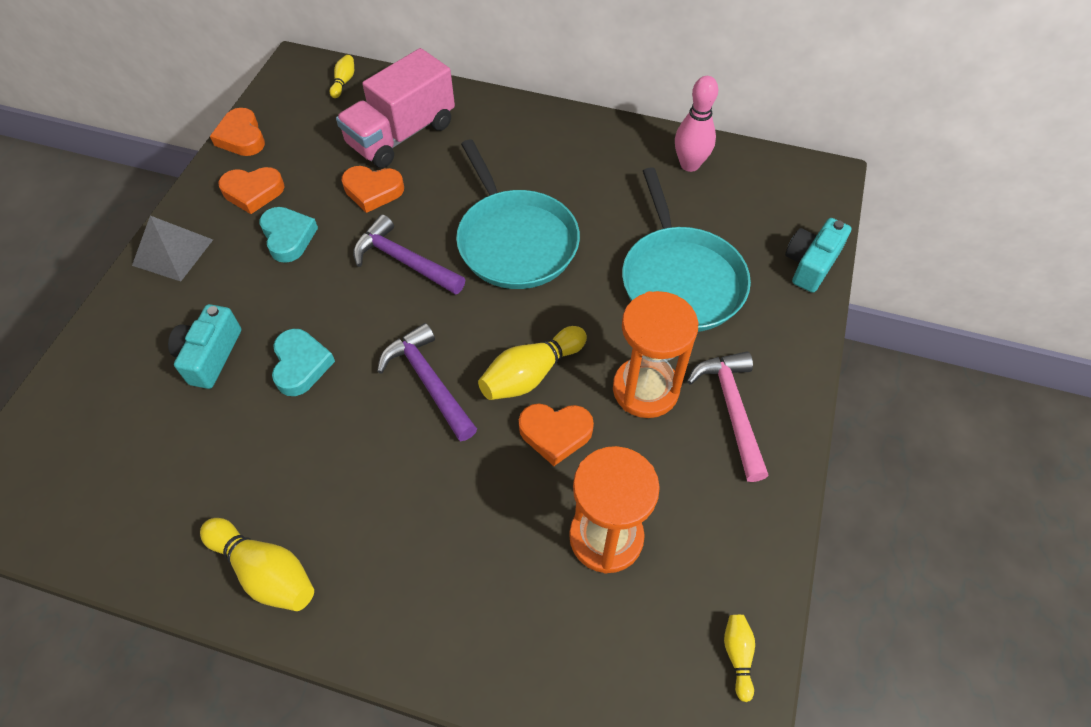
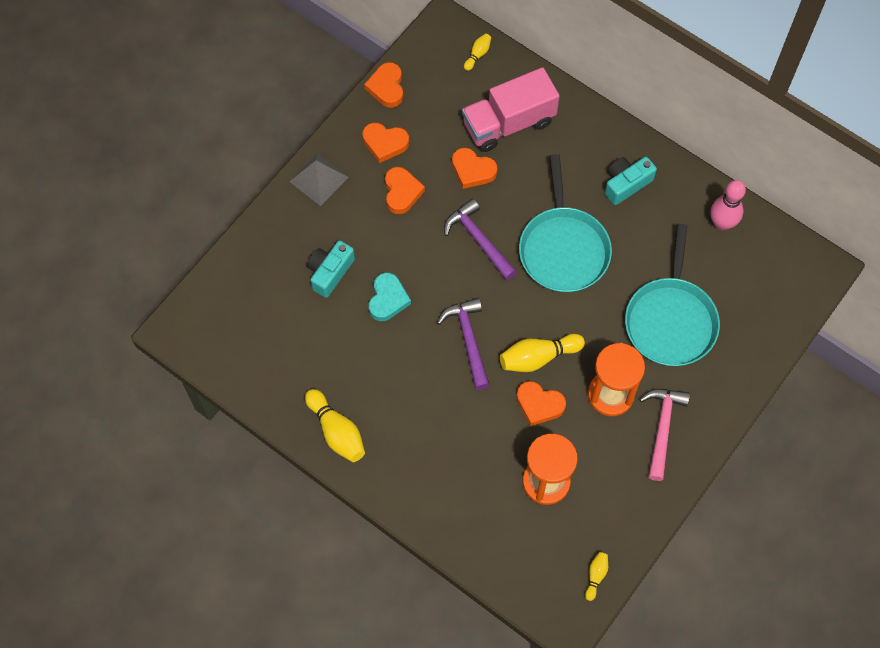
camera: 20 degrees right, 10 degrees up
(288, 237) = (402, 192): turquoise heart -> orange heart
(811, 264) = (772, 339): turquoise camera -> turquoise camera (626, 184)

